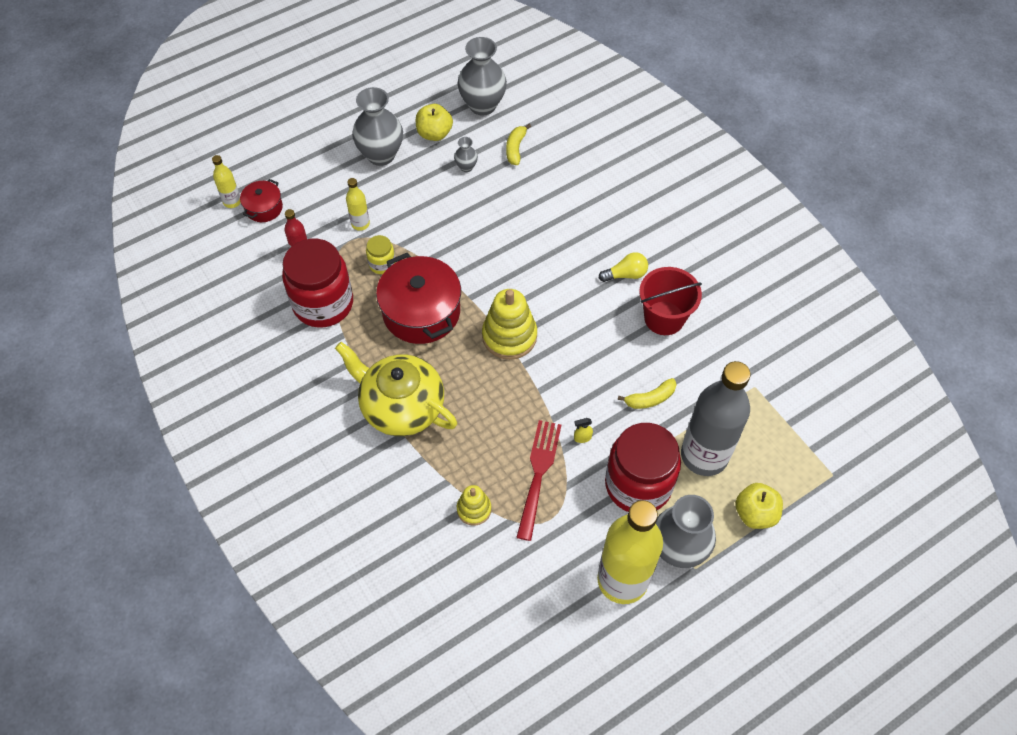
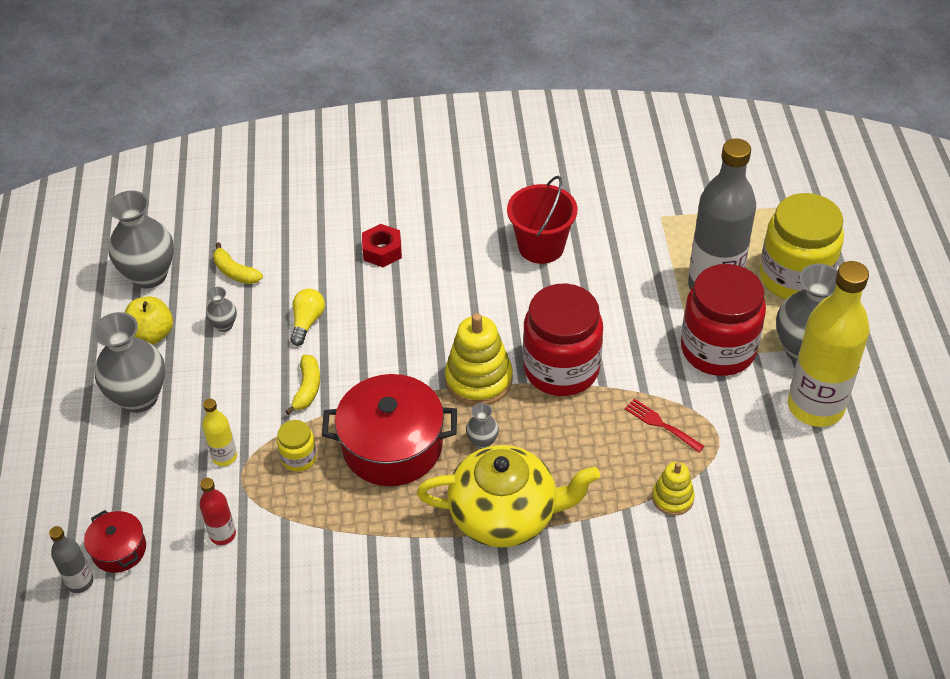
camera: 60 degrees left, 10 degrees down
(232, 201) = (80, 582): yellow bottle -> grey bottle
(323, 304) = (312, 539): red jar -> red jar (561, 369)
(401, 406) = (505, 515): yellow teapot -> yellow teapot turned 150 degrees counterclockwise
(456, 364) = (482, 441): none -> grey vase
(538, 473) = (660, 424): red fork -> red fork, size x0.58
(582, 438) = (640, 370): yellow spray bottle -> none
(591, 221) = (382, 251): none -> red nut
(625, 274) = (468, 253): yellow light bulb -> yellow light bulb (307, 322)
(650, 398) = (627, 298): yellow banana -> yellow banana (307, 388)
(755, 513) = (795, 277): yellow apple -> yellow jar

